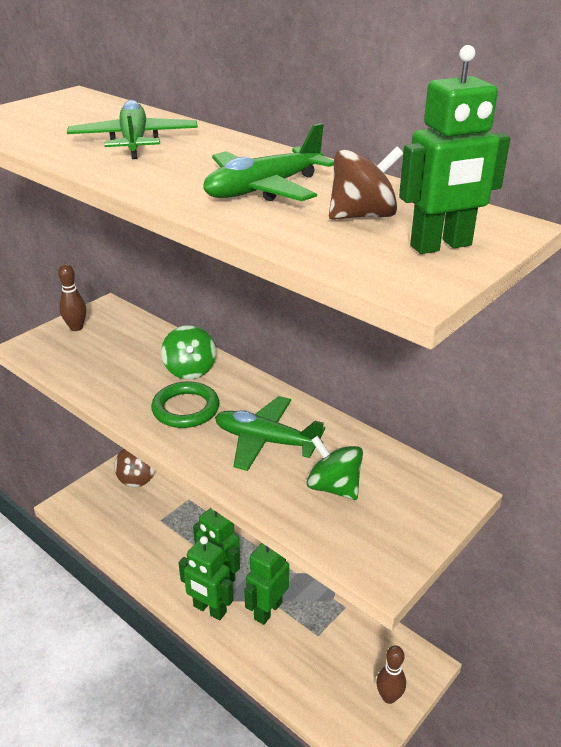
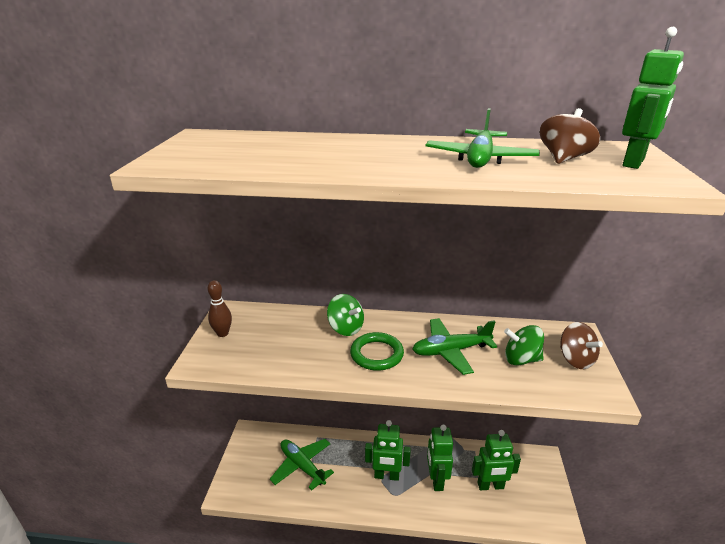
camera: 35 degrees left, 5 degrees down
(134, 142) = (327, 152): green plane -> green plane (302, 466)
(136, 478) = (265, 442): brown spinning top -> brown spinning top (575, 359)
(209, 609) = (402, 502): green robot -> green robot (490, 486)
(389, 697) = (546, 488): brown bowling pin -> none

